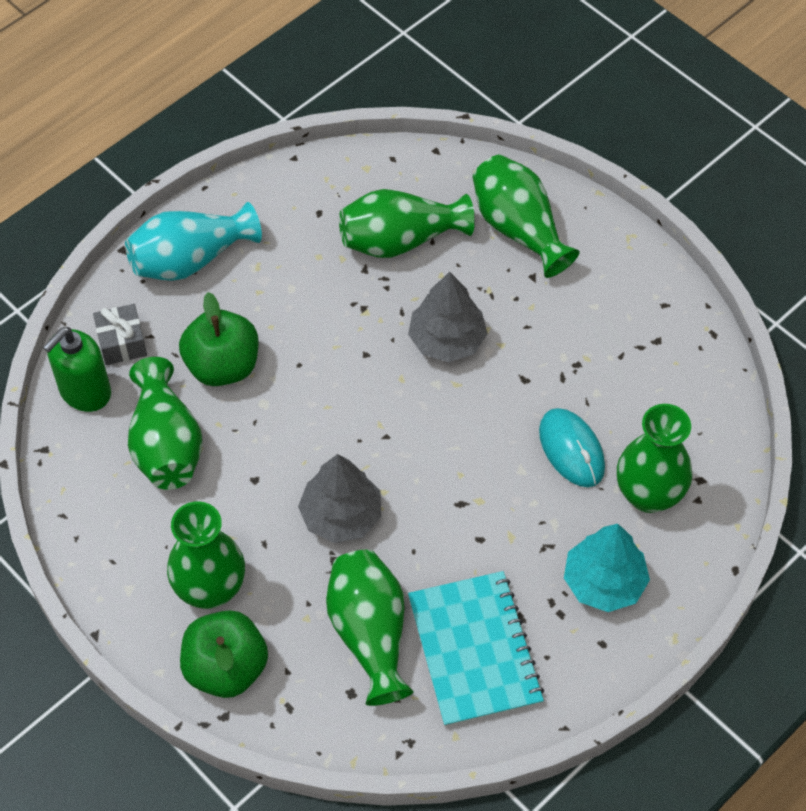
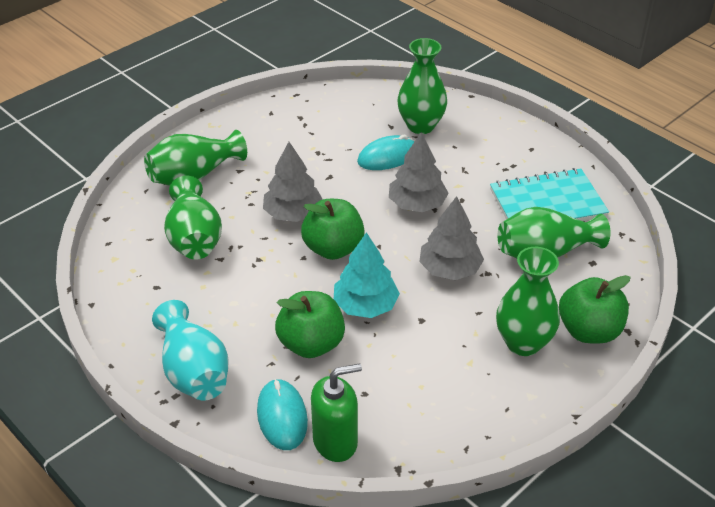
camera: 90 degrees left, 15 degrees down
(85, 392) = (335, 441): green soap dispenser -> green soap dispenser turned 60 degrees counterclockwise
(122, 342) = (282, 416): grey gift -> turquoise mouse
(166, 444) = (390, 378): green vase -> none
(381, 385) = (333, 248): none -> green apple
(468, 482) = (417, 204): none -> grey tree
(604, 582) = (487, 146): turquoise tree -> turquoise tree (365, 305)

